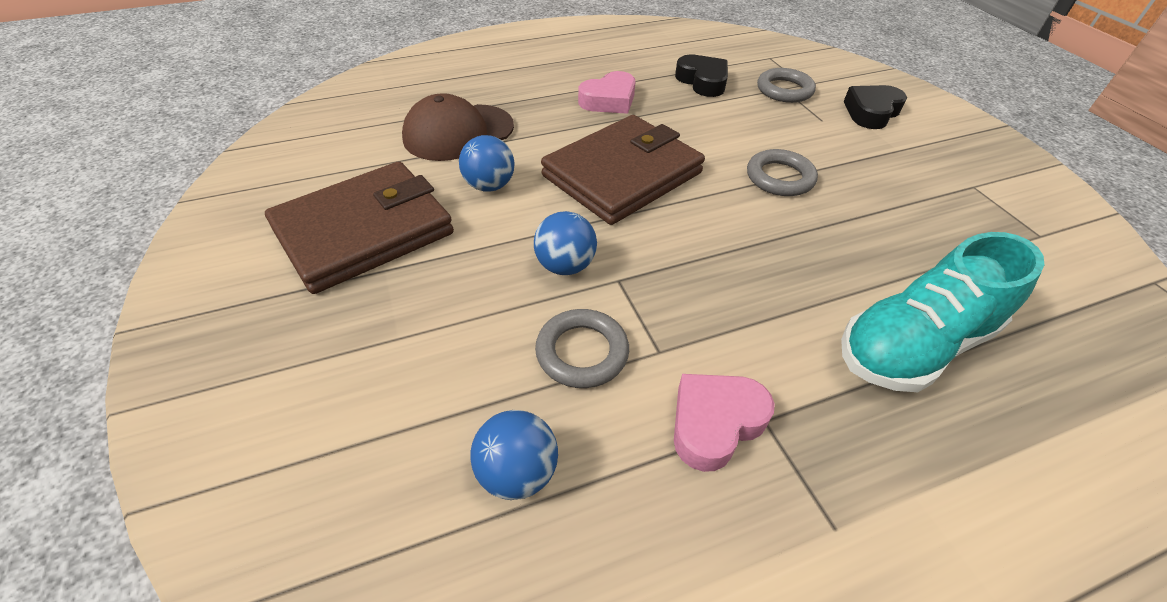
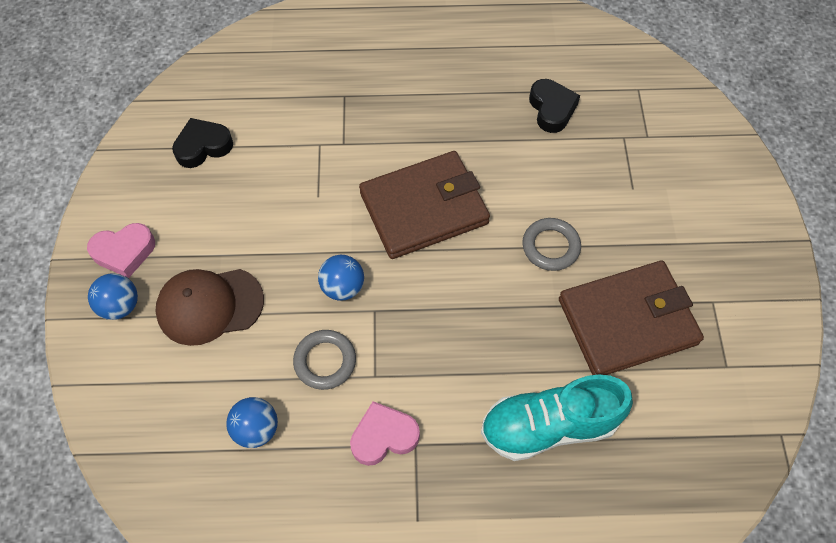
camera: 20 degrees right, 15 degrees up
(364, 231) = (215, 215): brown wallet -> brown wallet (627, 321)
(458, 132) = (313, 124): brown cap -> brown cap (210, 306)
(489, 186) = (317, 193): blue ball -> blue ball (120, 306)
(609, 100) = (453, 114): pink heart -> pink heart (124, 252)
(784, 90) = (622, 140): grey ring -> none
(871, 112) = (686, 190): black heart -> black heart (203, 146)

